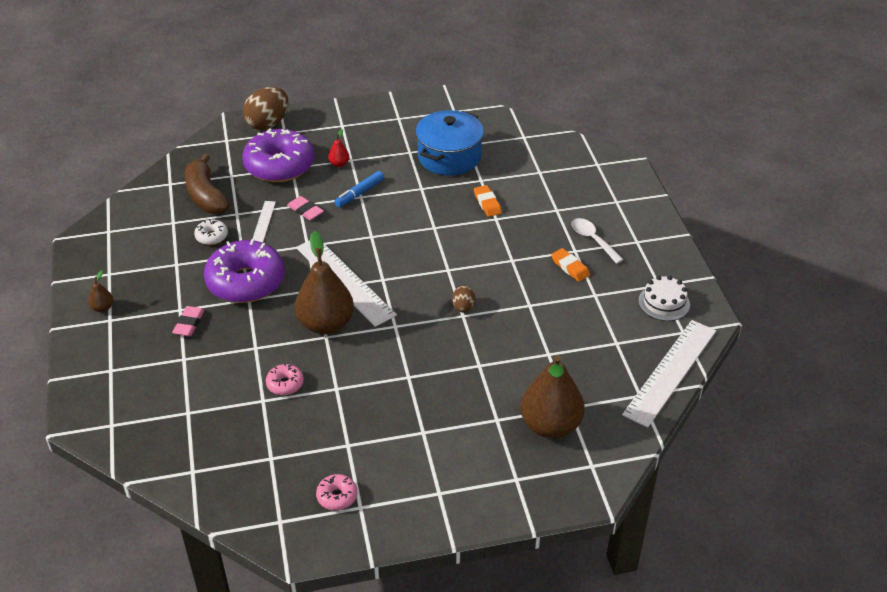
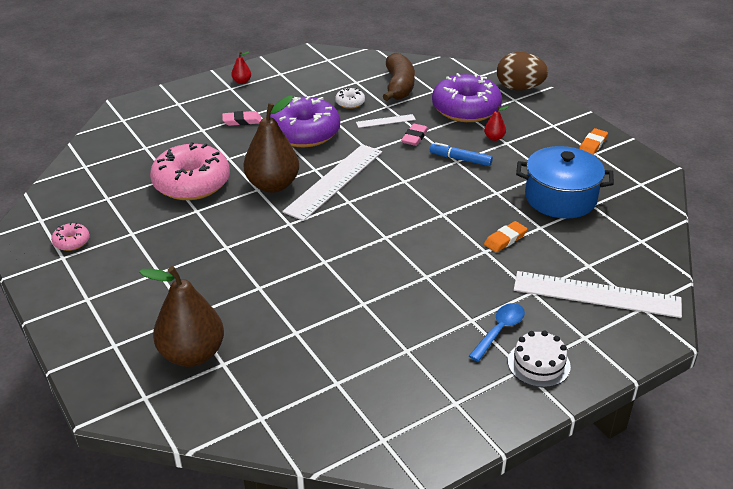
camera: 70 degrees right, 5 degrees down
(102, 308) = (242, 81): brown pear -> red pear
(205, 196) = (399, 86): brown banana -> brown banana turned 135 degrees clockwise
(285, 384) = (191, 183): pink donut -> pink donut, size x2.31
(463, 307) = (335, 259): brown egg -> none
(570, 267) = (440, 321): orange eraser -> orange eraser (592, 145)
(593, 240) = (499, 330): white spoon -> blue spoon
(664, 303) = (425, 412): white cake -> white cake (538, 364)
(670, 372) = (308, 439): white ruler -> white ruler (596, 294)

